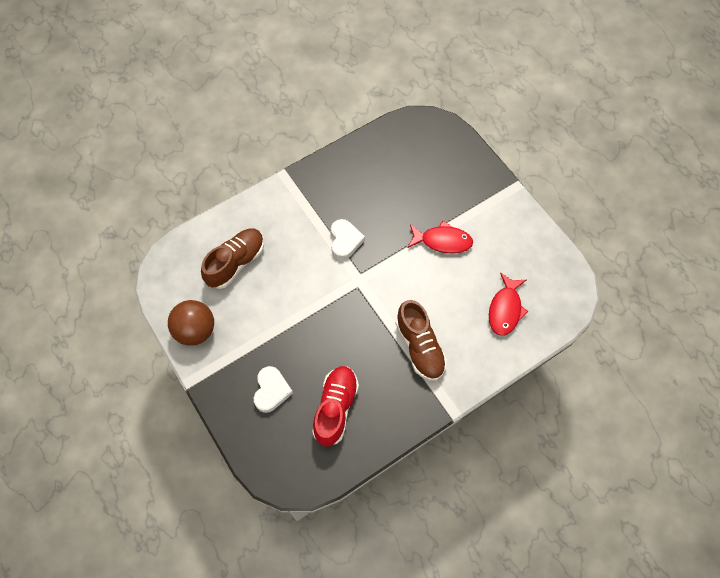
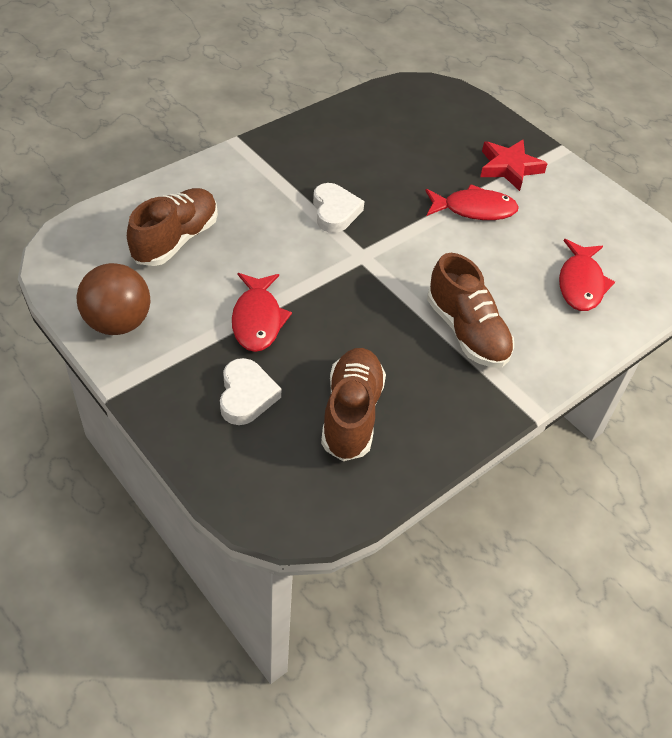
camera: 10 degrees left, 15 degrees down
(284, 331) = (257, 320): none -> red fish
(335, 408) = (351, 414): red shoe -> brown shoe
(474, 203) = (509, 168): none -> red star

